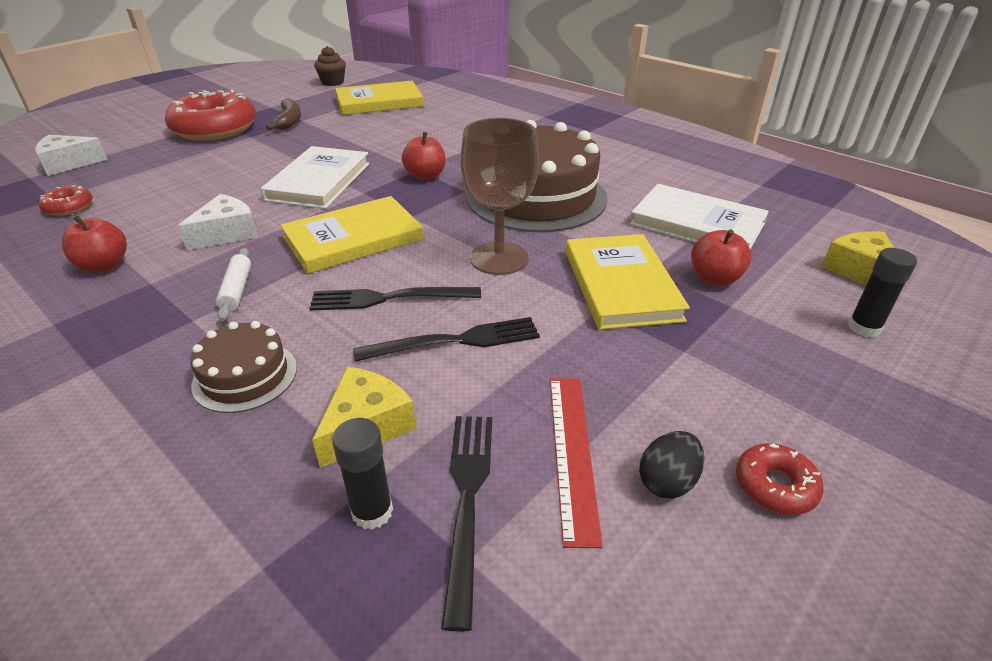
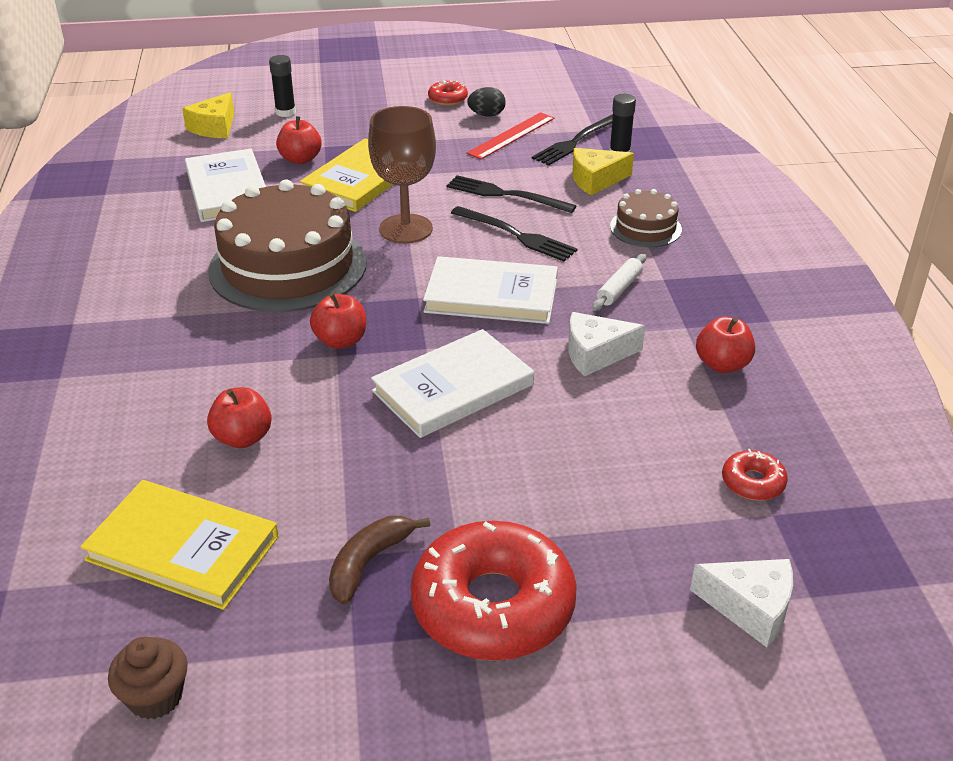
camera: 140 degrees left, 0 degrees up
(353, 239) = (491, 295): yellow book -> white book
(411, 129) = (243, 438): none -> red apple

